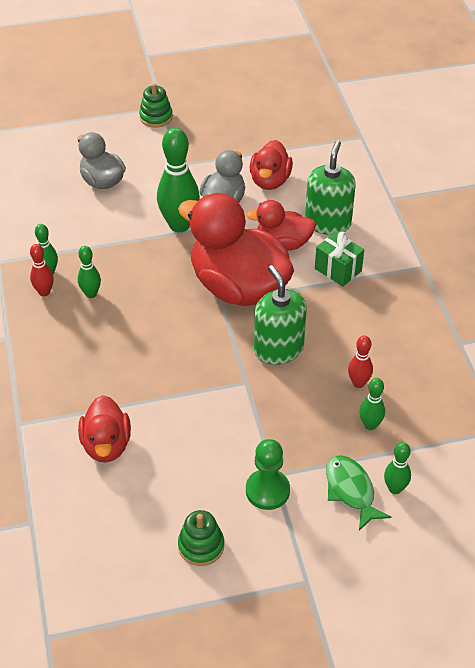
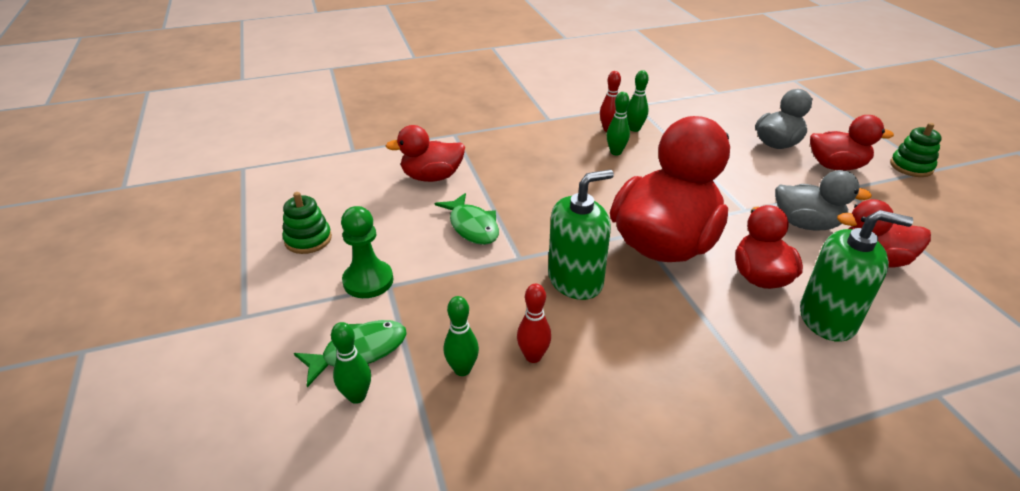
camera: 85 degrees right, 10 degrees down
(146, 158) = (836, 166): none -> red duck
(179, 225) = (743, 195): green bowling pin -> none
(197, 413) = (472, 226): none -> green fish
(338, 270) = (738, 331): green gift -> none

